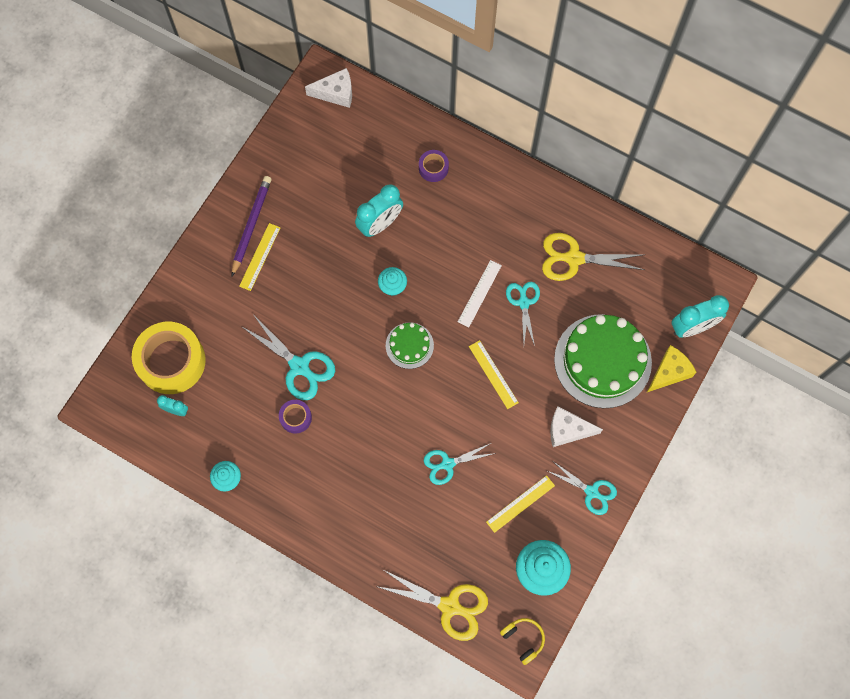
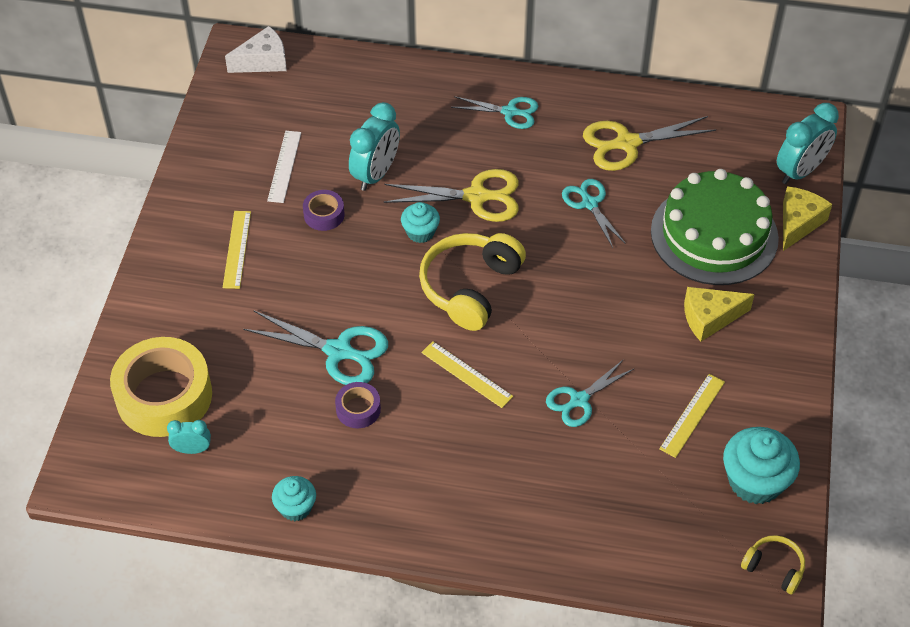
camera: 20 degrees left, 20 degrees down
(251, 225) = (212, 219): purple pencil -> none
(409, 345) = (470, 287): green cake -> yellow headphones
(433, 168) = (415, 102): purple tape -> purple tape (324, 215)
(450, 606) = (660, 561): yellow scissors -> yellow scissors (477, 197)
(479, 293) = (531, 209): white ruler -> white ruler (284, 166)
(493, 374) = (589, 287): yellow ruler -> yellow ruler (467, 374)
(567, 430) = (709, 318): white cheese -> yellow cheese
(592, 492) = (773, 375): turquoise scissors -> turquoise scissors (510, 112)

